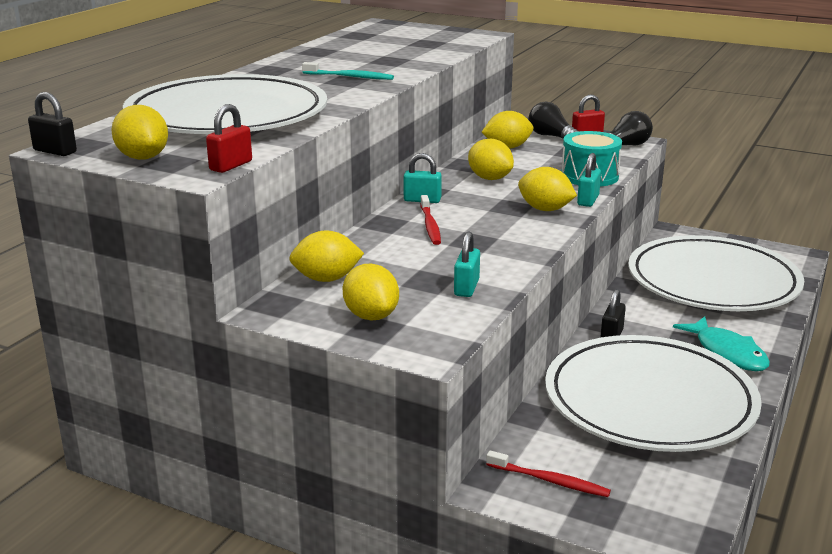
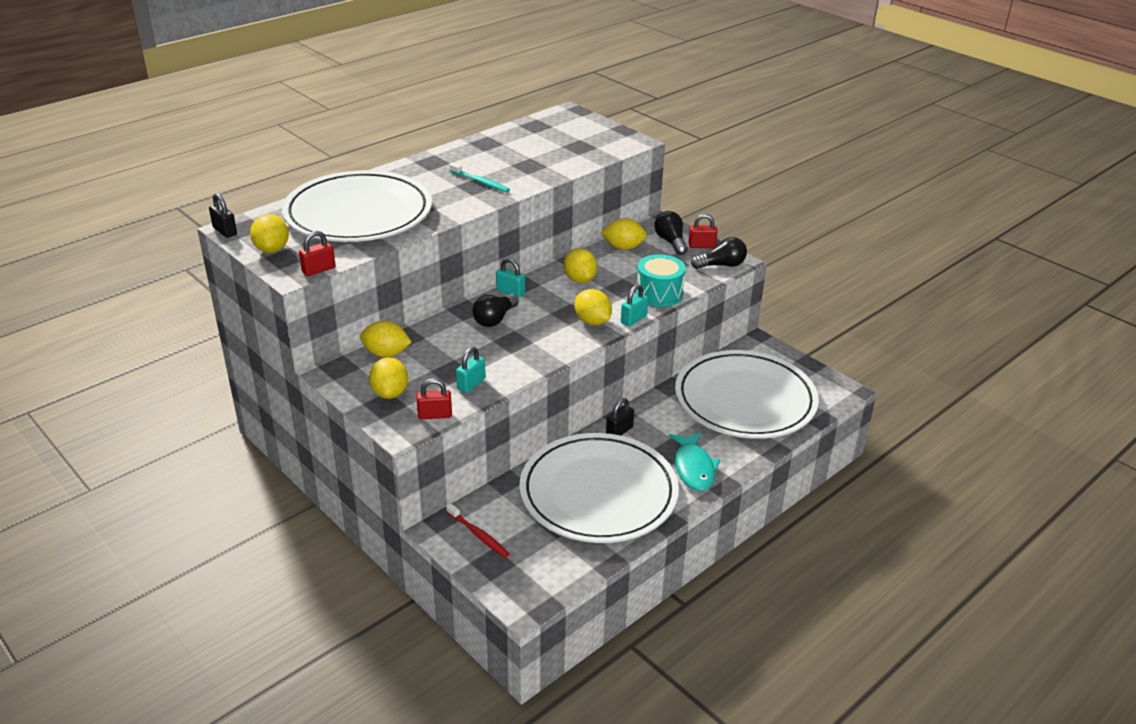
camera: 20 degrees right, 10 degrees up
(430, 226) = (495, 319): red toothbrush -> black light bulb
(453, 326) = (435, 415): none -> red padlock

